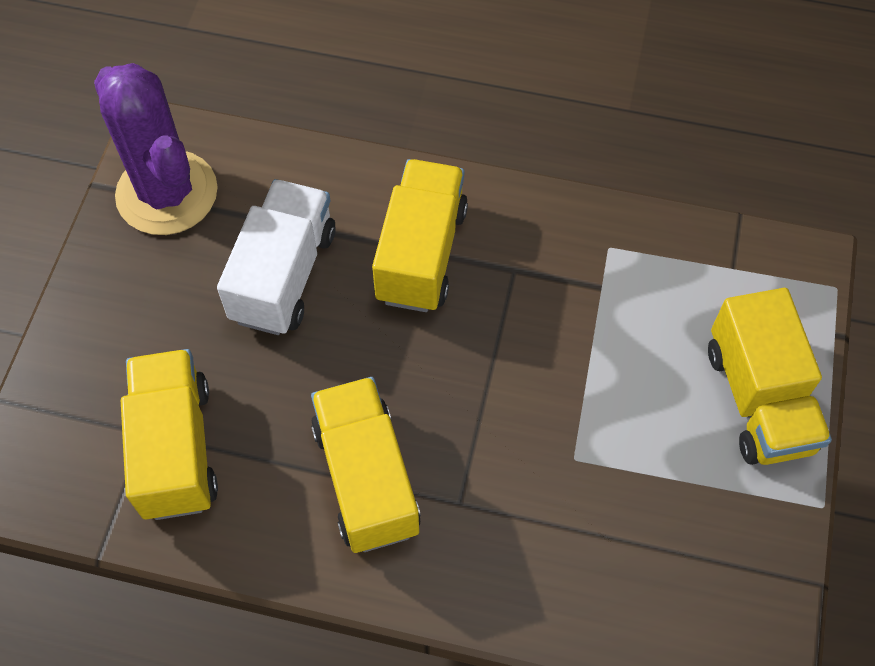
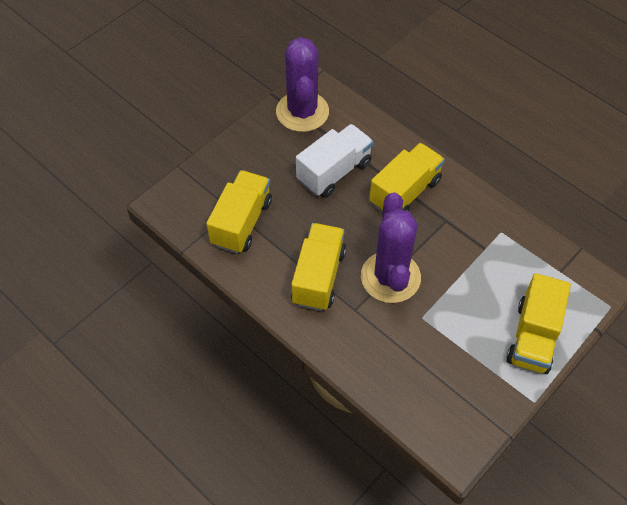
camera: 30 degrees right, 5 degrees down
(484, 415) = (390, 277): none -> purple cactus

